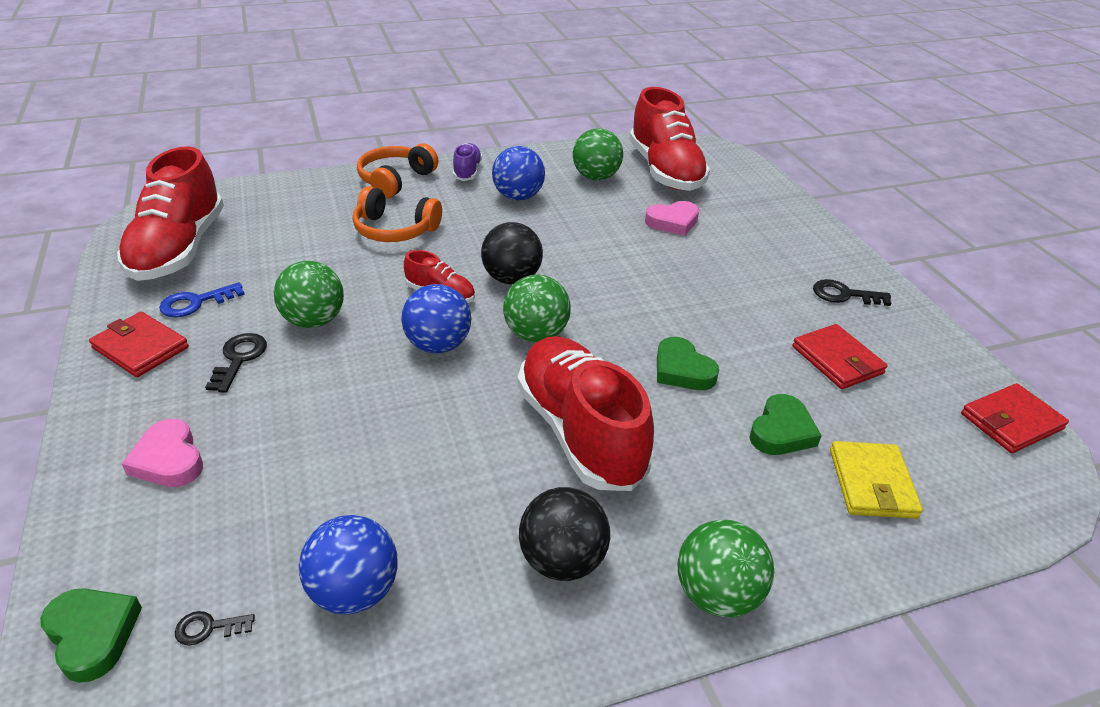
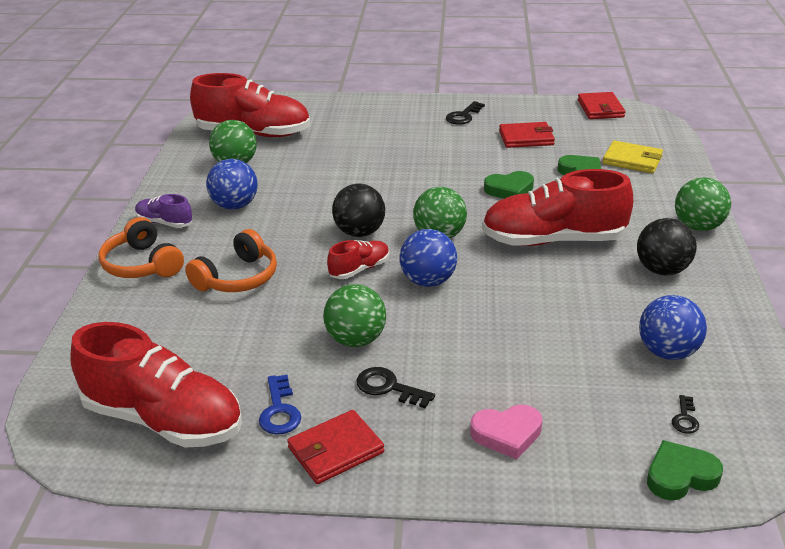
camera: 65 degrees left, 5 degrees down
(673, 222) = (332, 149): pink heart -> none

